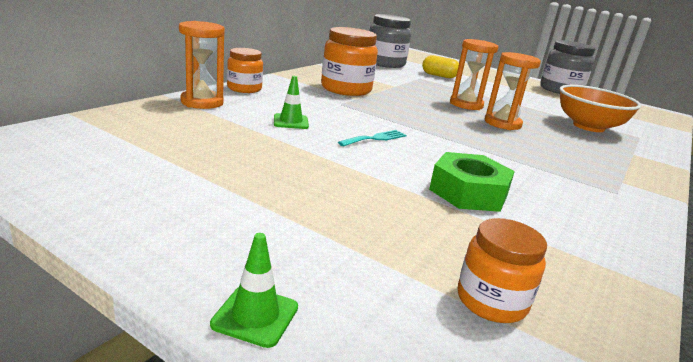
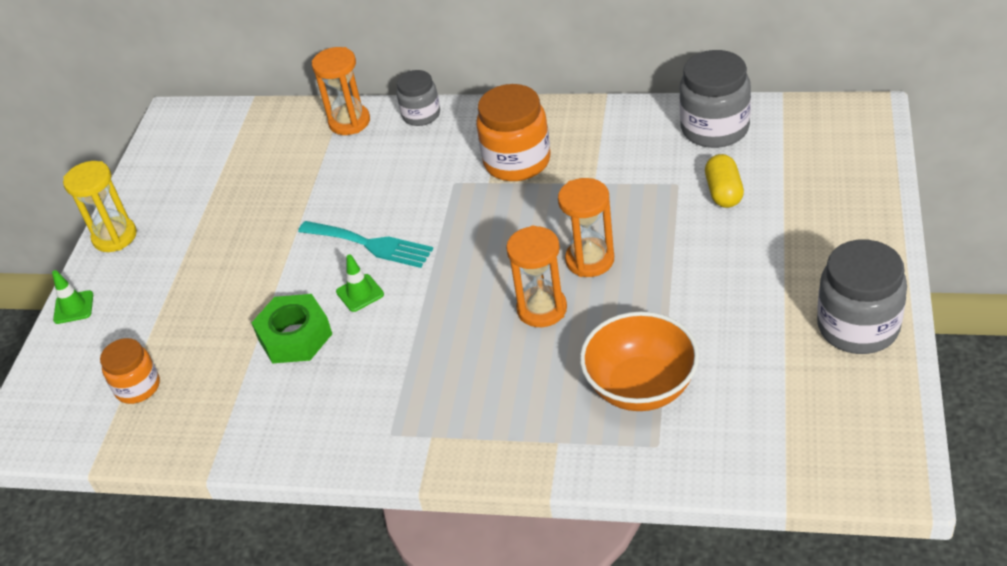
camera: 75 degrees right, 20 degrees up
(145, 238) = (115, 237): none -> yellow hourglass
(244, 89) = (421, 115): orange jar -> grey jar
(291, 122) = (357, 185): green traffic cone -> green traffic cone (360, 293)
(375, 138) = (370, 244): turquoise fork -> turquoise fork, size x1.64

